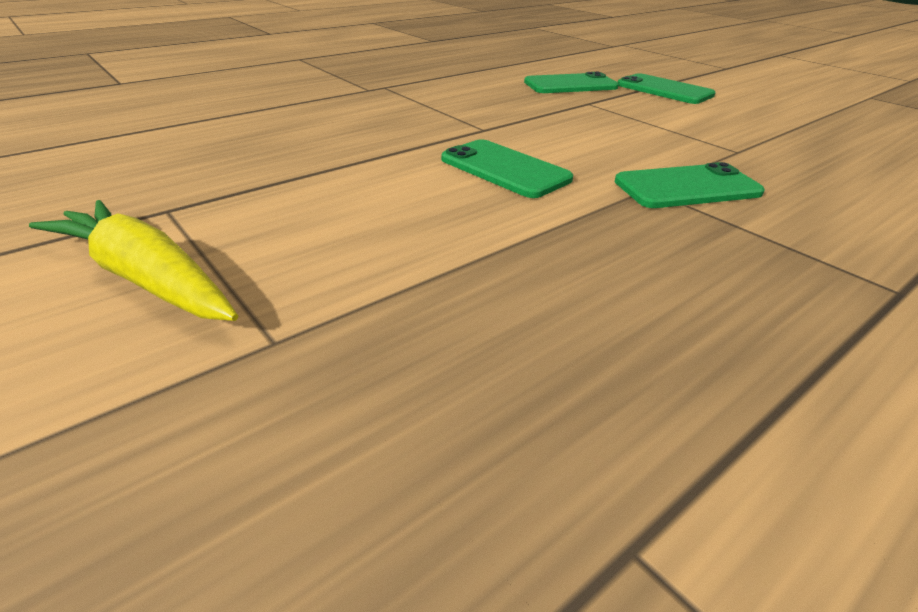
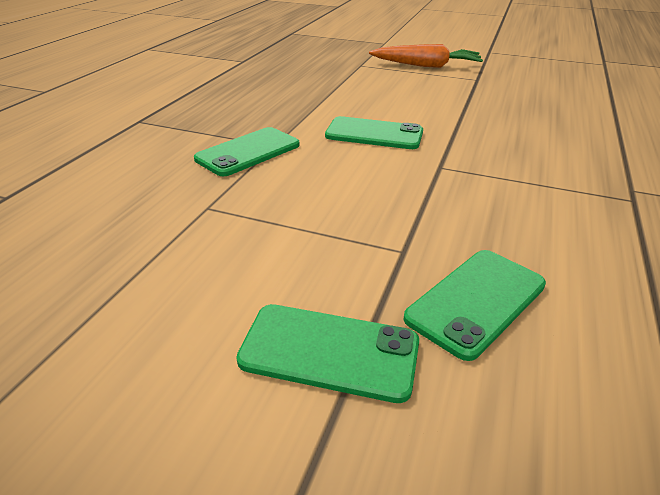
camera: 150 degrees right, 0 degrees up
(146, 278) = (426, 66): yellow carrot -> orange carrot

